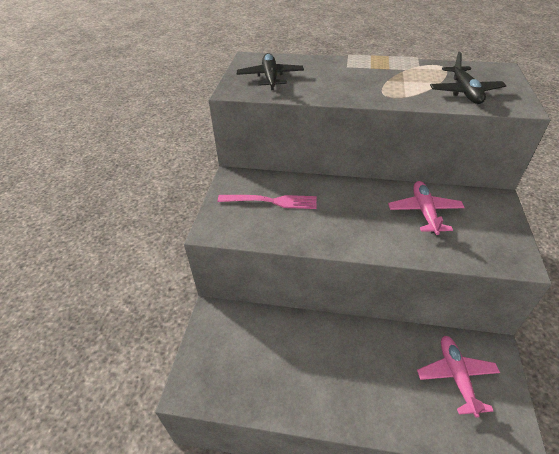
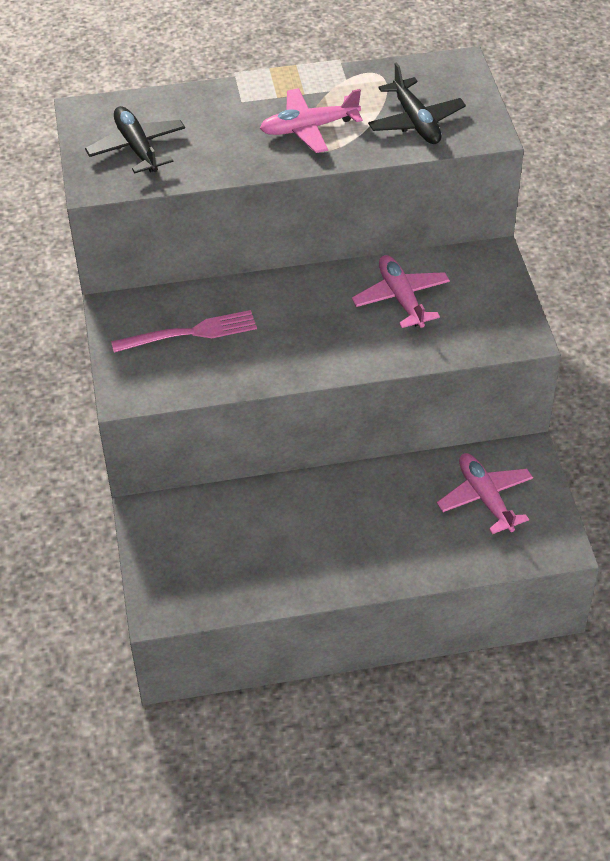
camera: 20 degrees left, 5 degrees up
(386, 84) = (309, 128): none -> pink plane

